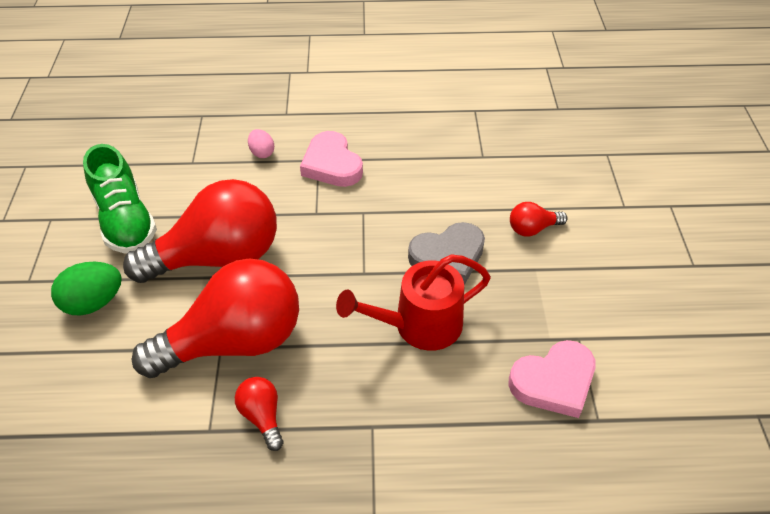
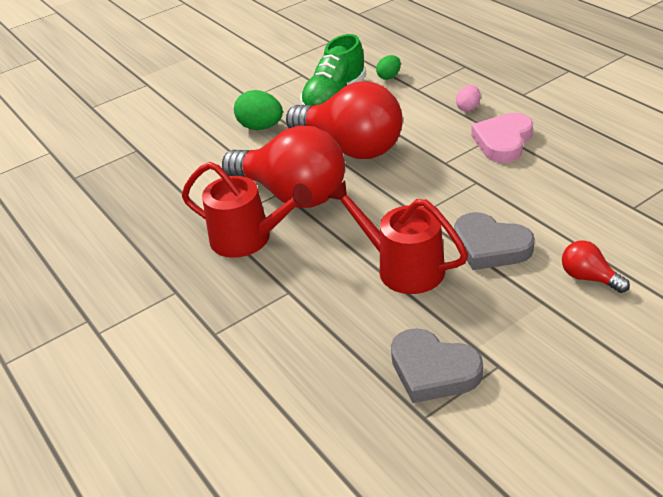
camera: 60 degrees right, 10 degrees down
(147, 166) = (389, 77): none -> green egg
(262, 416) = (248, 239): red light bulb -> red watering can
(554, 382) = (433, 370): pink heart -> grey heart

